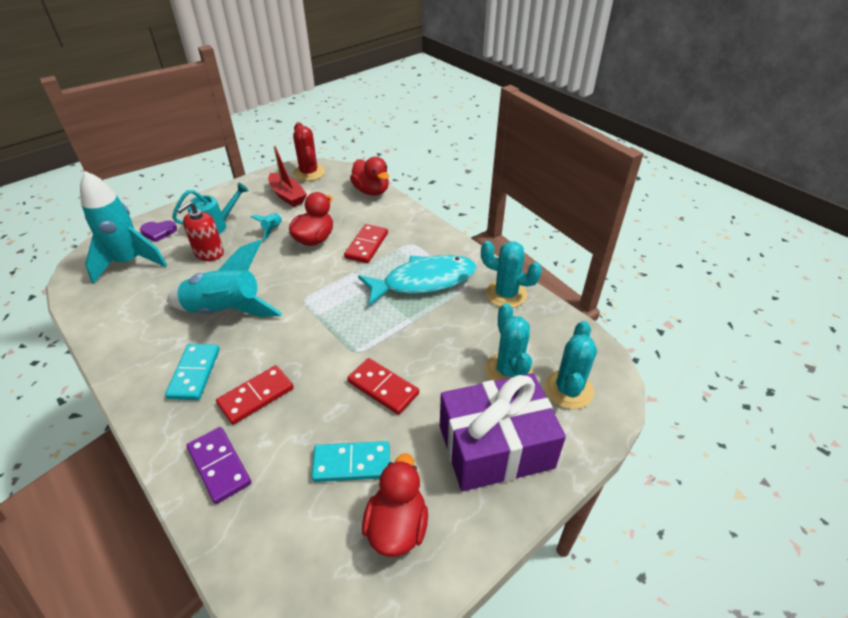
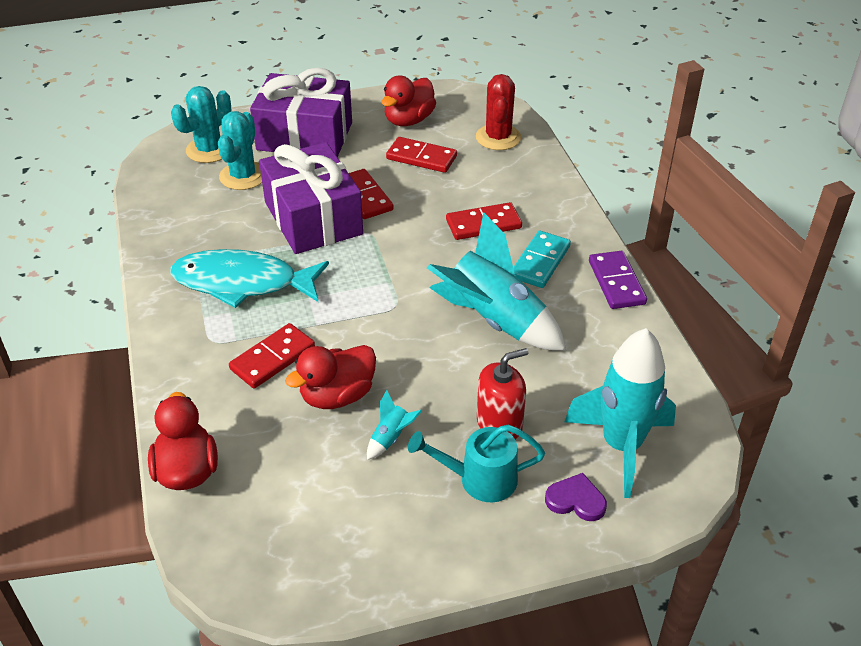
camera: 155 degrees left, 0 degrees up
(219, 466) = (528, 185): purple domino -> purple domino (616, 282)
(287, 196) = (334, 514): red boat -> none
(309, 173) = (263, 571): red cactus -> red cactus (498, 137)
(352, 463) = (421, 158): turquoise domino -> red domino
(412, 349) = (313, 218): none -> purple gift
(506, 294) = (169, 239): turquoise cactus -> none

